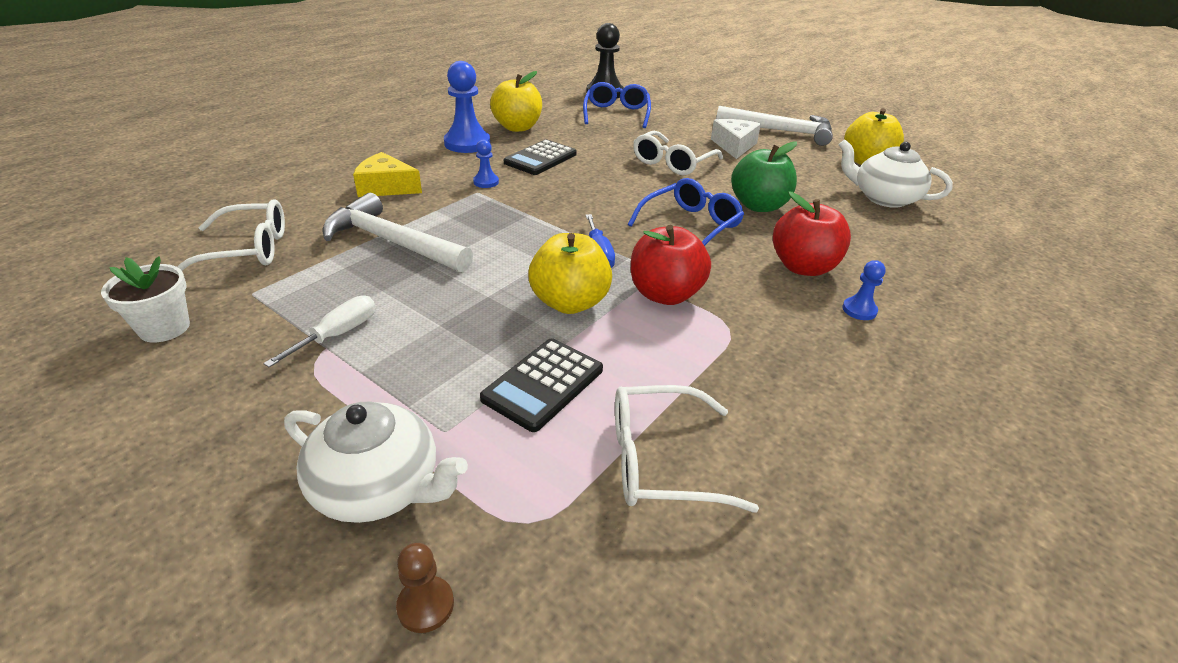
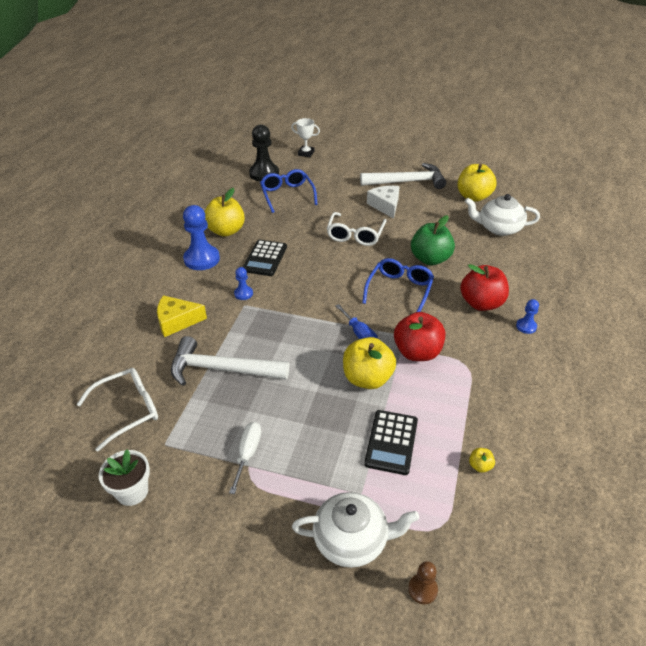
camera: 20 degrees left, 5 degrees up
(660, 461) = (480, 466): white glasses -> yellow apple
(669, 86) = (306, 153): none -> white trophy

